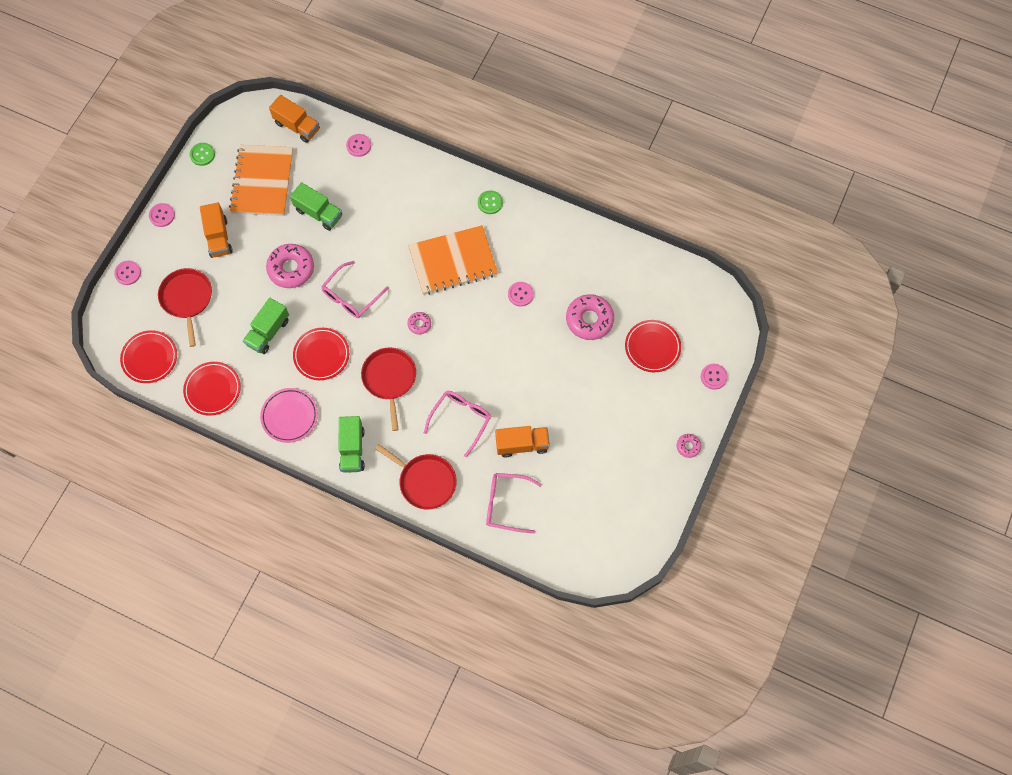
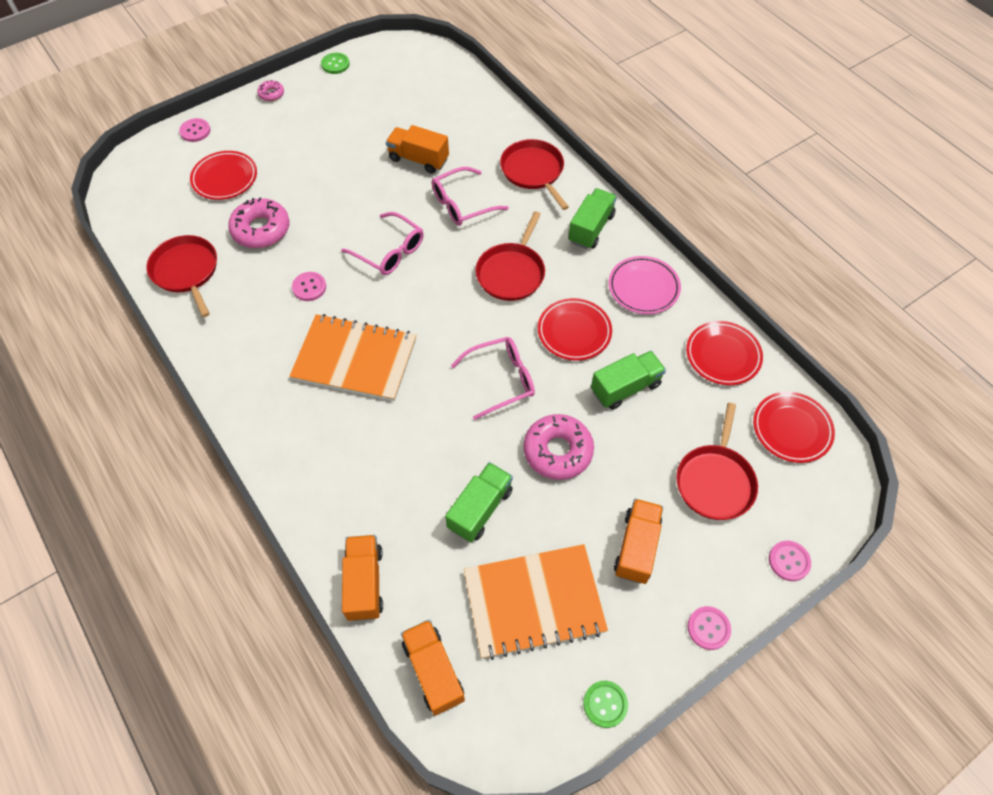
camera: 150 degrees left, 10 degrees down
(262, 182) = (534, 602): orange notebook -> orange notebook turned 45 degrees clockwise
(319, 213) = (480, 509): green truck -> green truck turned 60 degrees clockwise
(358, 146) = (364, 583): pink button -> orange truck
(419, 324) = (442, 311): pink donut -> none
(490, 203) = (257, 406): green button -> green button (335, 64)
(506, 504) = (469, 123): pink glasses -> pink glasses (389, 251)
(611, 262) = (186, 271): none -> red pan

